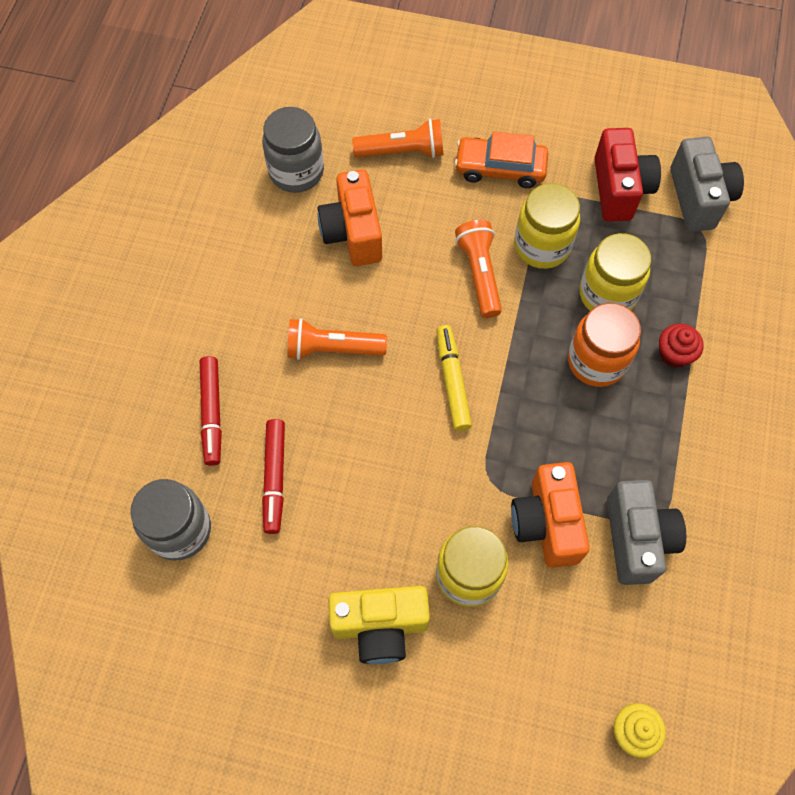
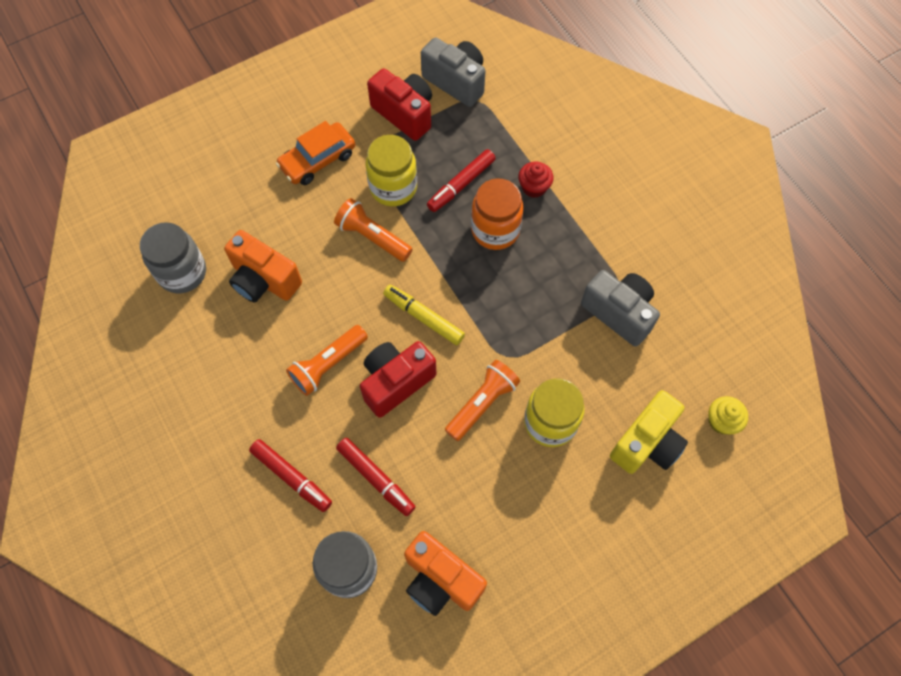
camera: 45 degrees left, 0 degrees up
(372, 414) = (396, 382): none -> red camera
(380, 626) = (531, 502): yellow camera -> yellow camera (647, 443)
(402, 151) = (242, 200): orange flashlight -> orange flashlight (482, 404)
(546, 523) = (562, 351): orange camera -> orange camera (441, 580)
(607, 294) = (461, 184): yellow jar -> red marker

